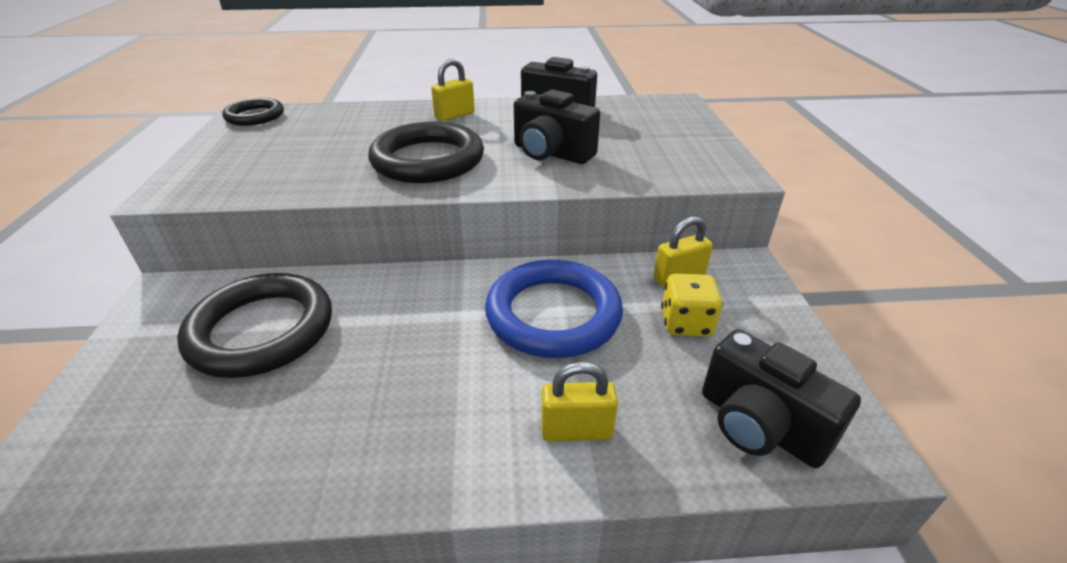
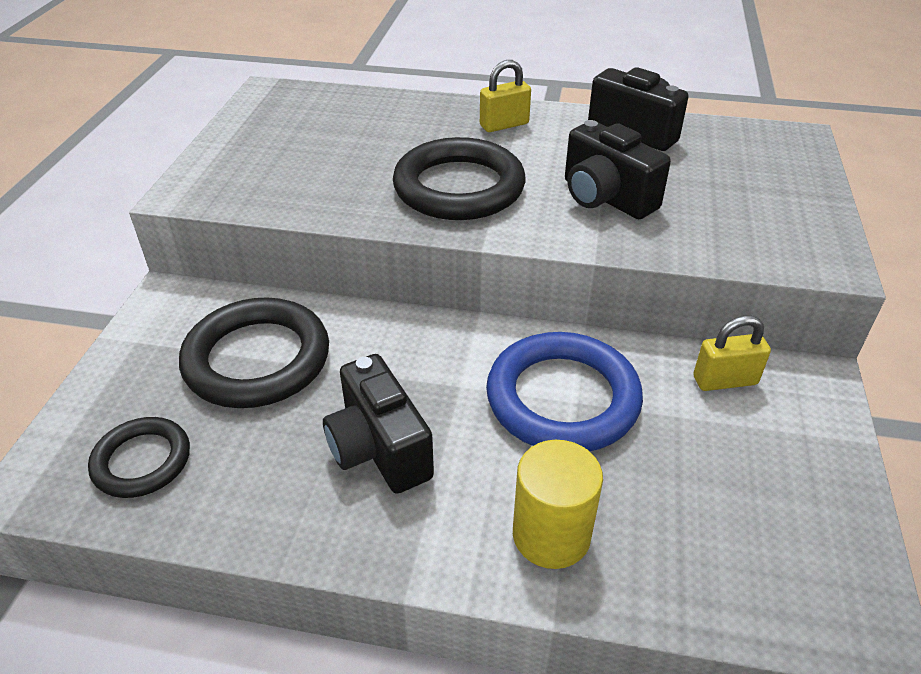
camera: 15 degrees right, 5 degrees up
(255, 116) = (279, 98): black ring -> black ring (142, 461)
(576, 430) = (551, 535): yellow padlock -> yellow cylinder
(686, 323) = (713, 439): yellow dice -> none
(759, 426) = (754, 575): black camera -> black camera (379, 449)

